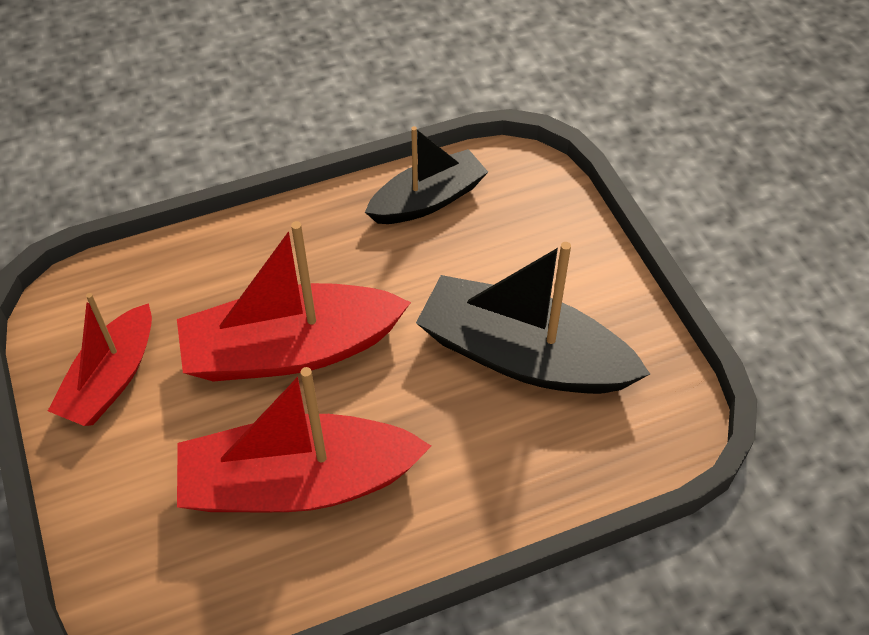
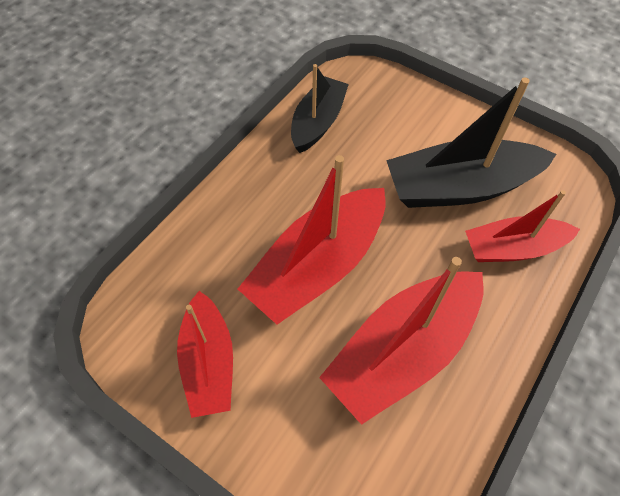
camera: 35 degrees left, 5 degrees up
(520, 455) = (513, 248): none -> red boat

